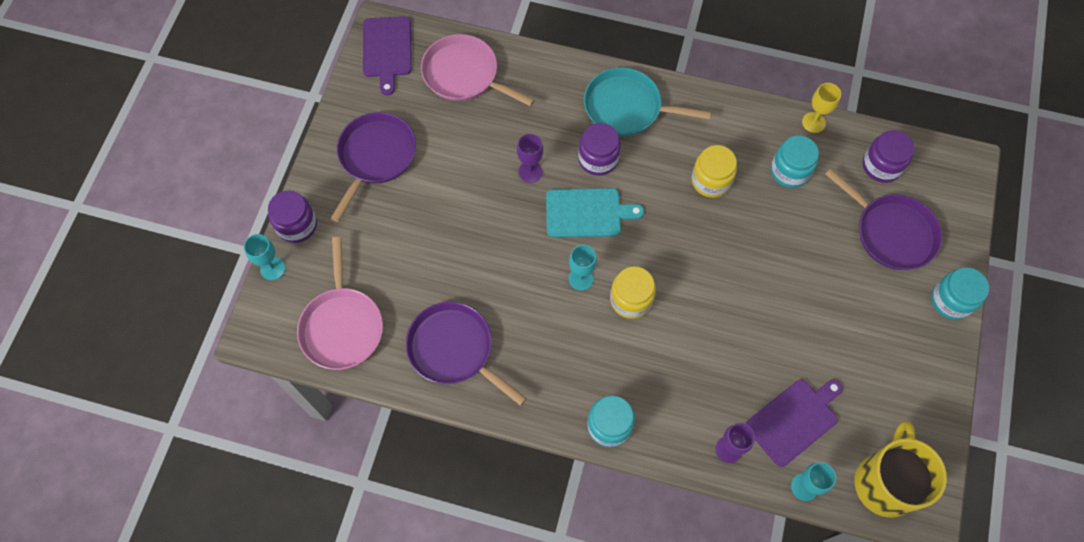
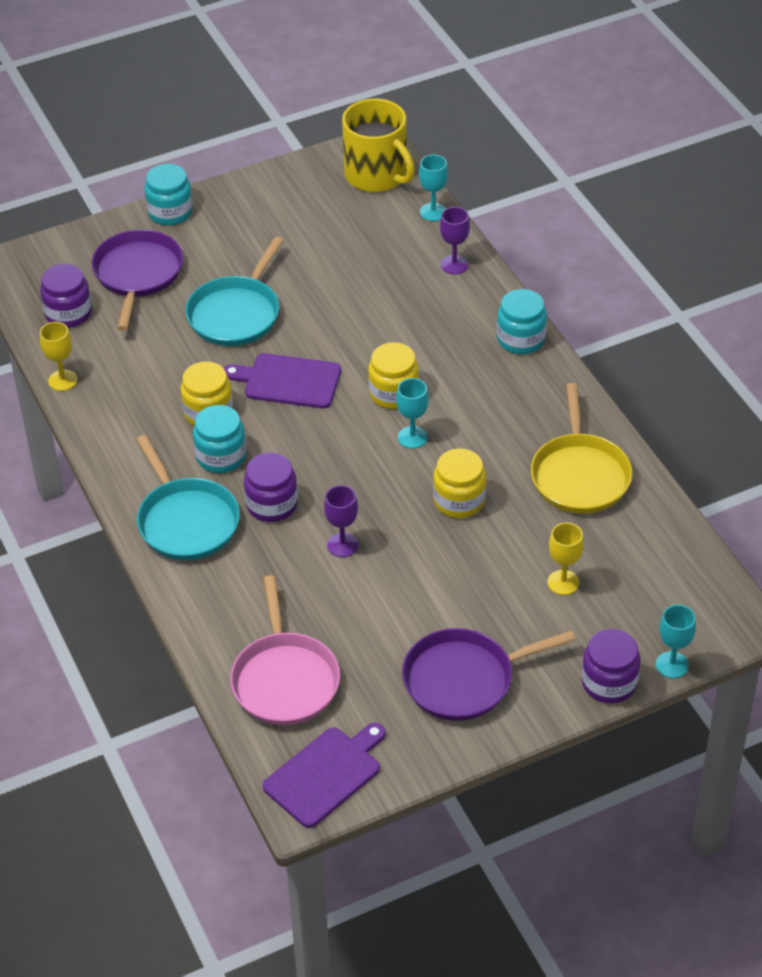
camera: 130 degrees left, 20 degrees down
(342, 326) = (657, 567): pink pan -> none
(385, 264) = (563, 582): none -> yellow goblet
(454, 349) = (580, 475): purple pan -> yellow pan
(502, 261) = (459, 501): none -> yellow jar
(587, 213) = (341, 475): turquoise cutting board -> none
(790, 171) = (139, 367): turquoise jar -> turquoise jar (221, 456)
(794, 420) = (385, 243): purple cutting board -> purple cutting board (288, 381)
(796, 263) = (236, 314): none -> turquoise pan
(885, 482) = (377, 175): yellow mug -> yellow mug turned 105 degrees counterclockwise

